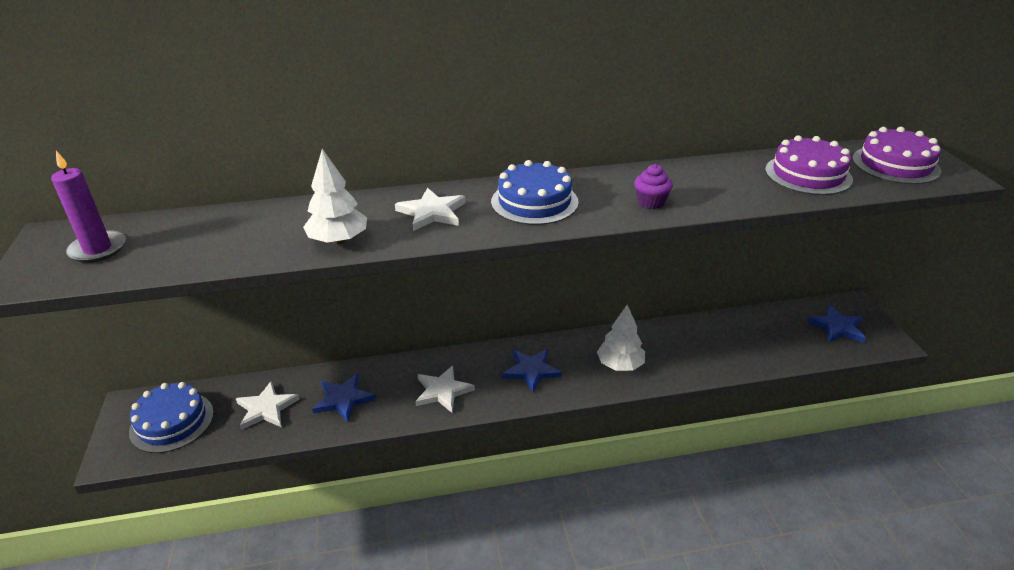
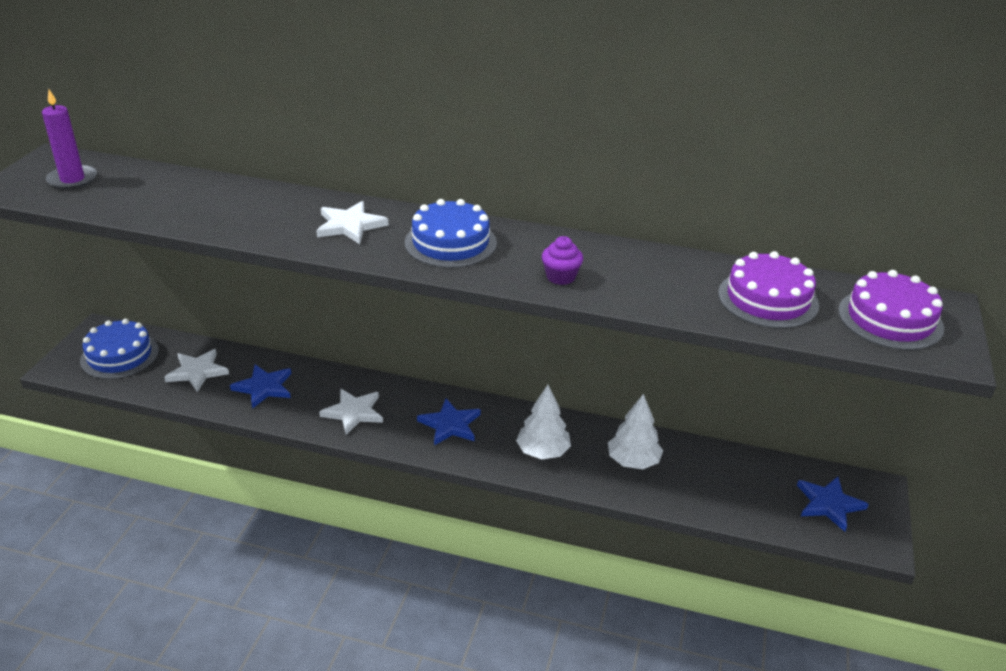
camera: 25 degrees right, 0 degrees up
(338, 240) = (249, 227): white tree -> white tree (633, 461)

